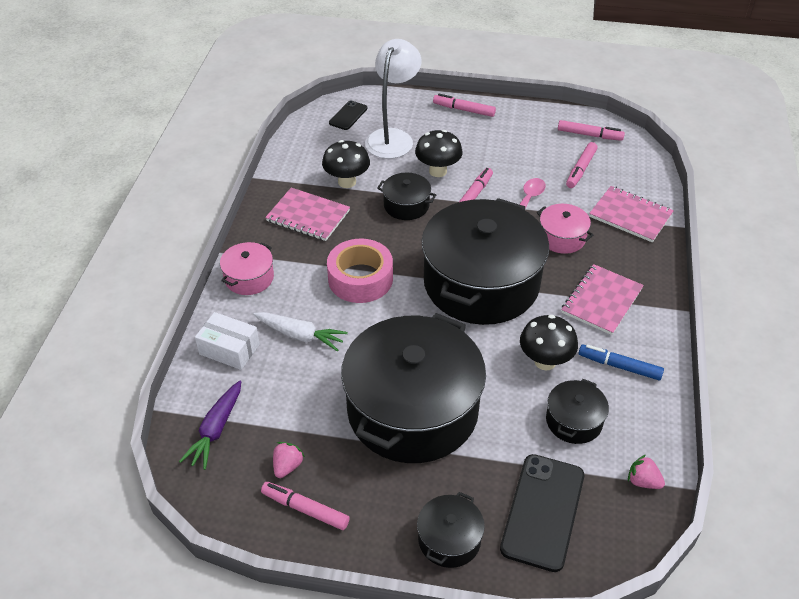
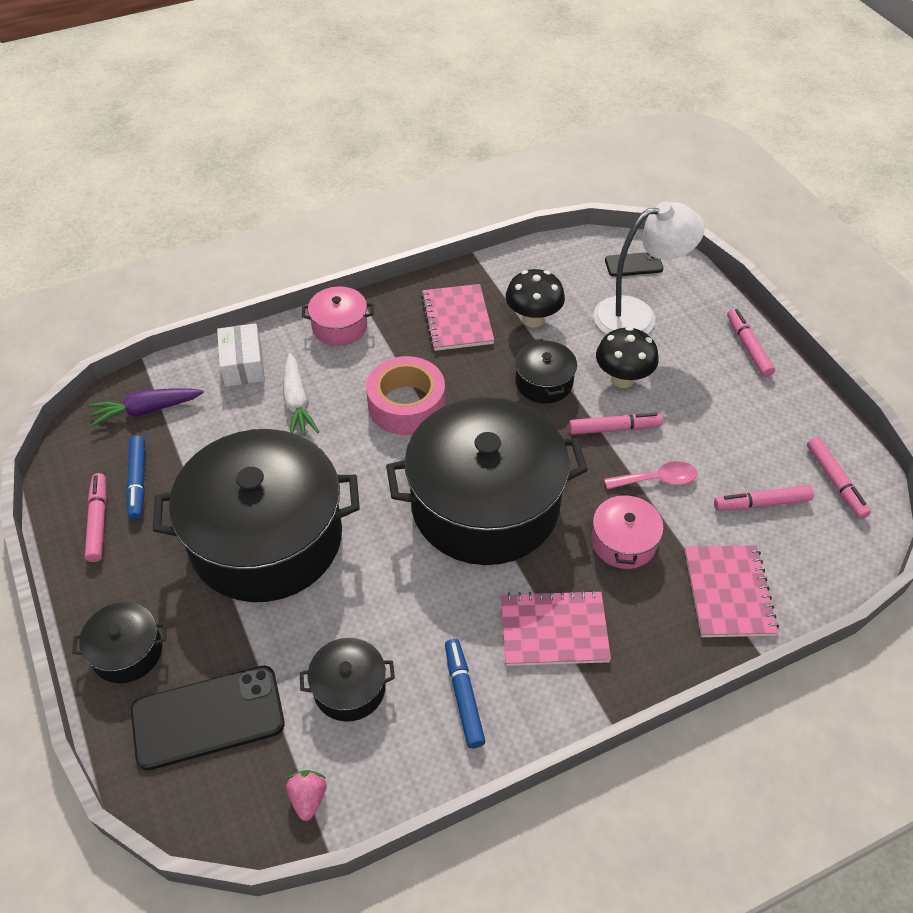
camera: 55 degrees right, 5 degrees up
(287, 466) = (138, 481): pink strawberry -> blue marker
(545, 361) = (415, 619): black mushroom -> none

